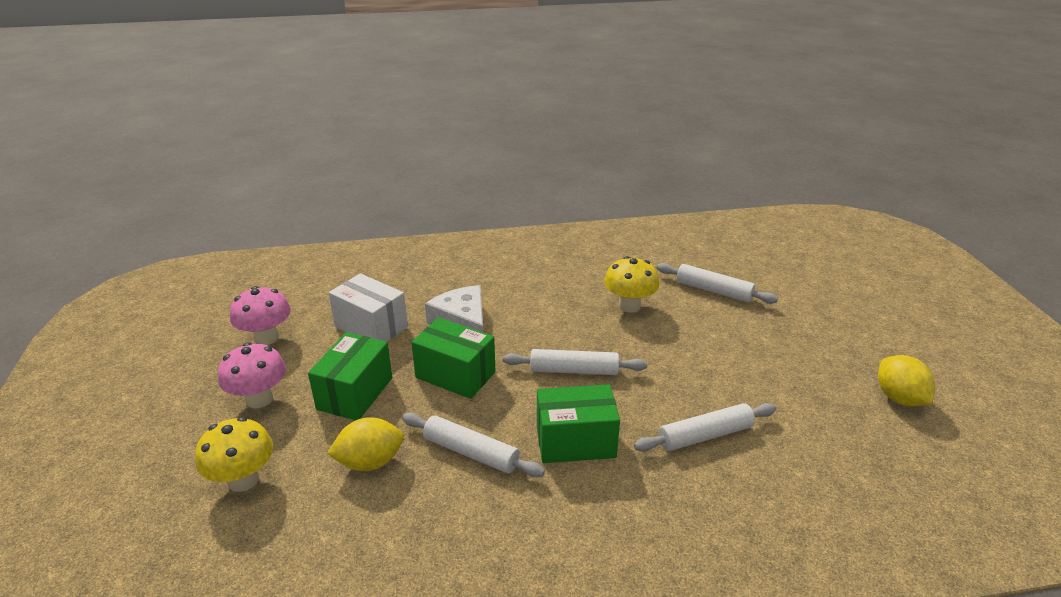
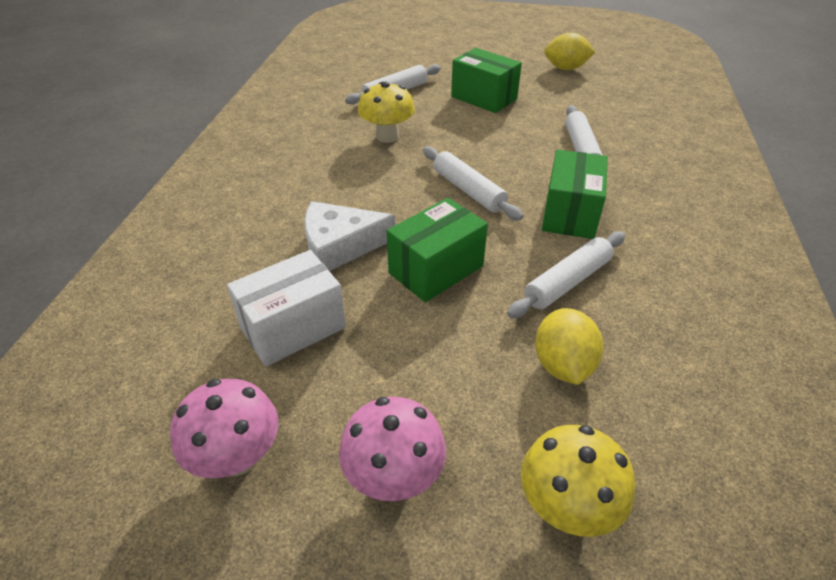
camera: 70 degrees left, 10 degrees up
(355, 393) = (430, 363): green box -> green box (484, 98)
(574, 370) = (468, 190): white rolling pin -> white rolling pin turned 60 degrees counterclockwise

